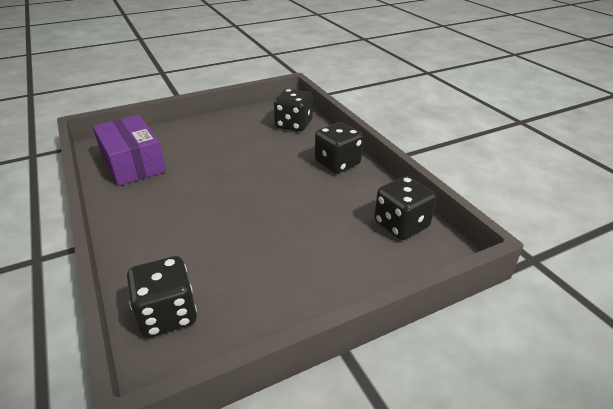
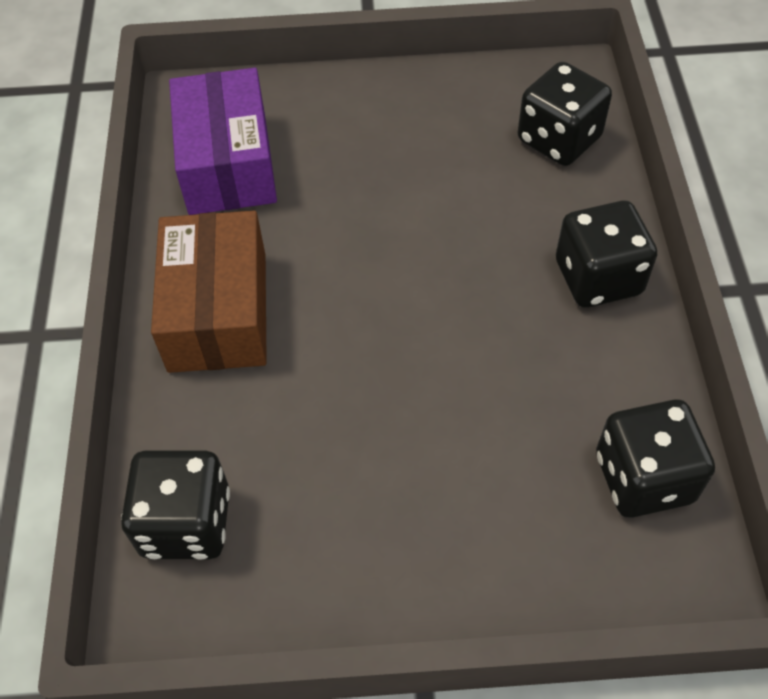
camera: 25 degrees right, 20 degrees up
(150, 219) = (218, 311): none -> brown box

